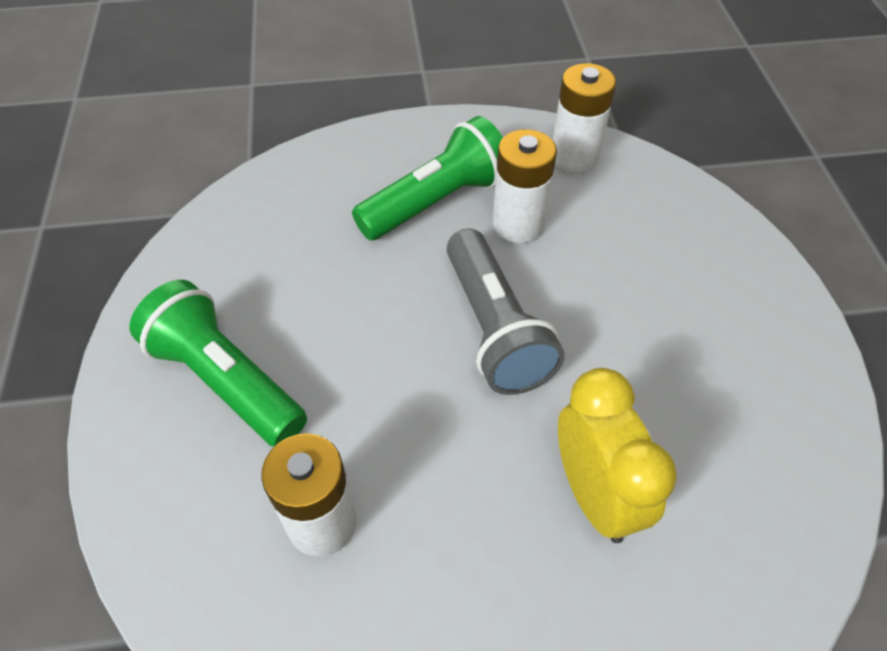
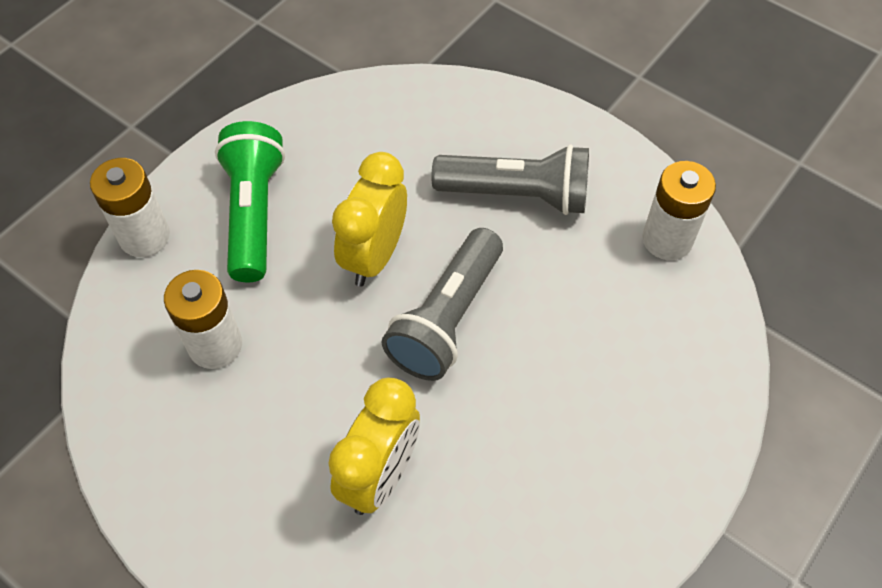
camera: 45 degrees right, 5 degrees up
(379, 329) = (374, 256): none -> yellow clock
(436, 202) = (517, 194): green flashlight -> grey flashlight
(518, 224) = (555, 258): white battery -> white battery (144, 236)

